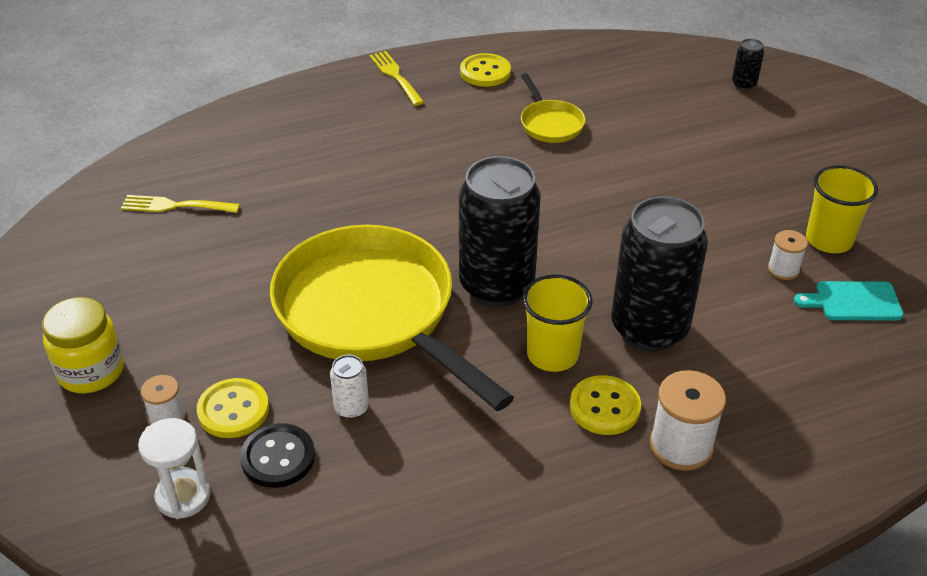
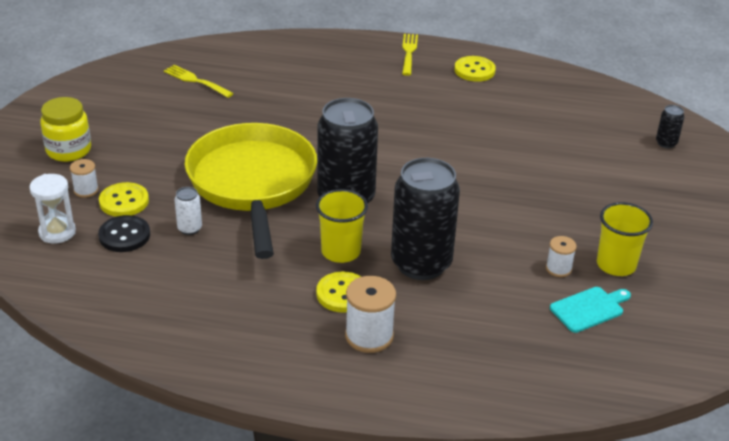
camera: 30 degrees right, 5 degrees down
(550, 124) = (486, 118): yellow pan -> none
(853, 301) = (589, 308): turquoise cutting board -> turquoise cutting board turned 120 degrees clockwise

